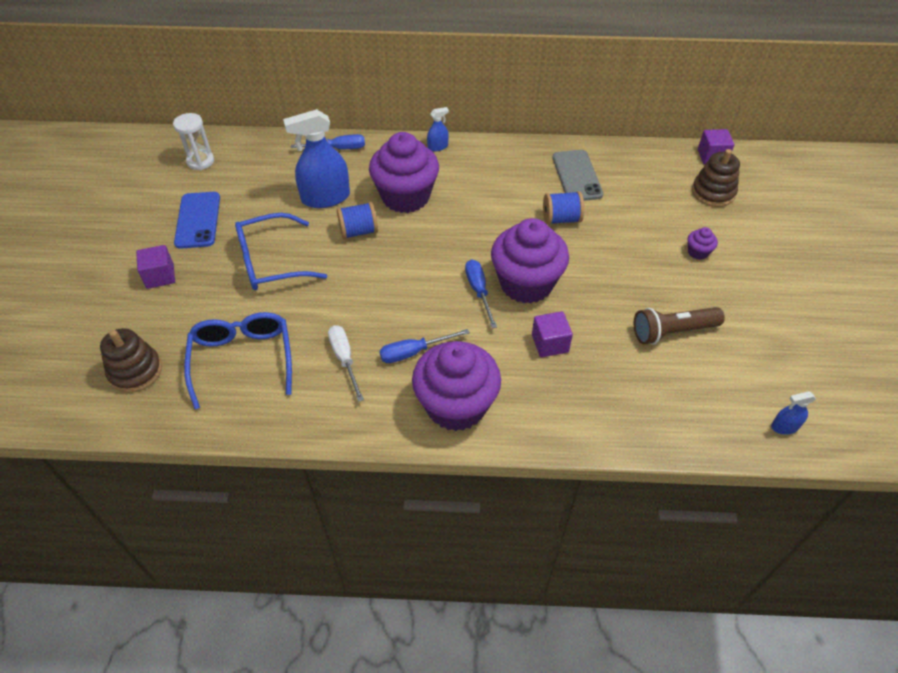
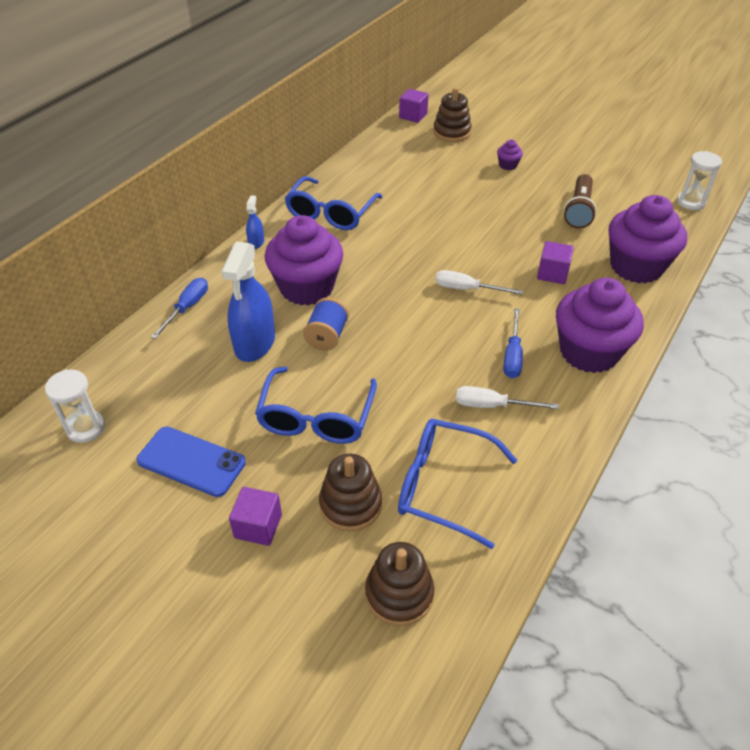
camera: 60 degrees left, 5 degrees down
(200, 314) = (350, 504): none -> brown stacking toy
(479, 291) = (467, 289): blue screwdriver -> white screwdriver
(510, 169) = (331, 213): none -> blue glasses
(526, 283) = (477, 259): purple cupcake -> purple cupcake (636, 267)
(561, 219) = (417, 211): blue spool -> none
(576, 176) = (374, 183): grey phone -> none
(784, 426) = (690, 202): blue spray bottle -> white hourglass

